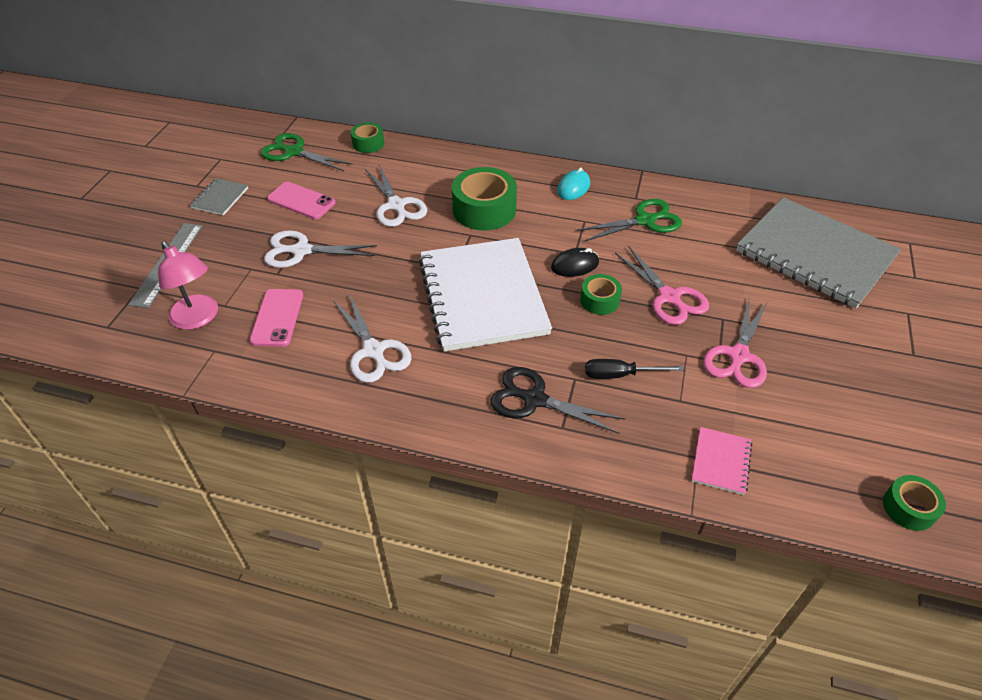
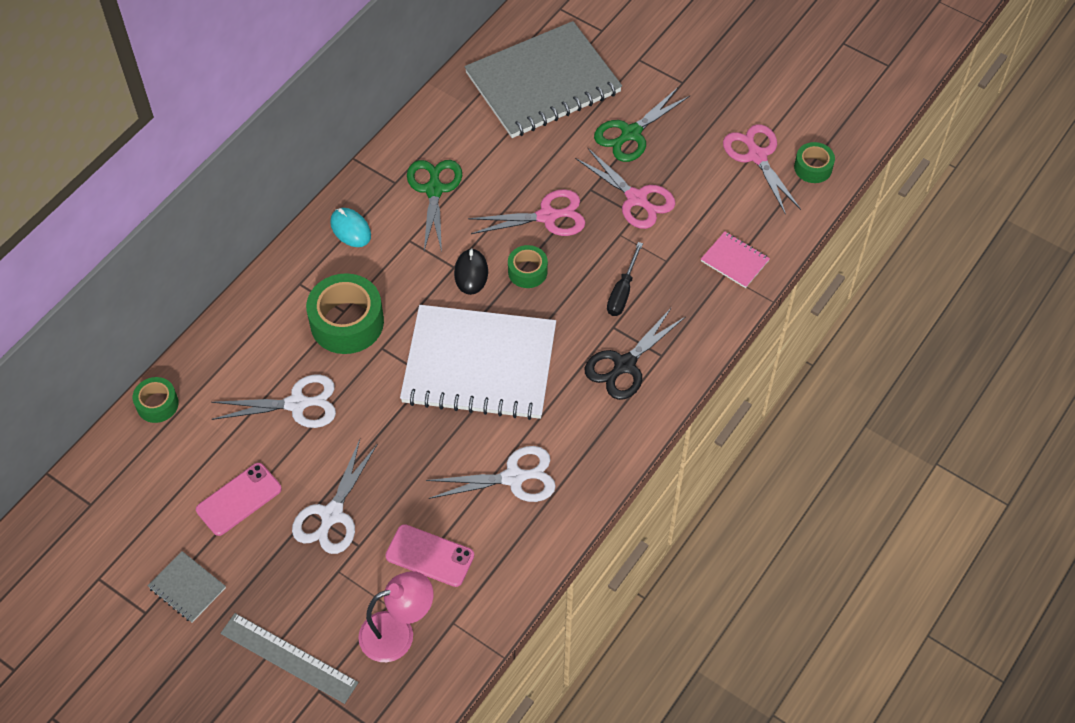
camera: 70 degrees left, 10 degrees up
(294, 152) = (131, 490): green scissors -> green scissors (631, 133)
(877, 446) = (757, 156): none -> pink scissors

